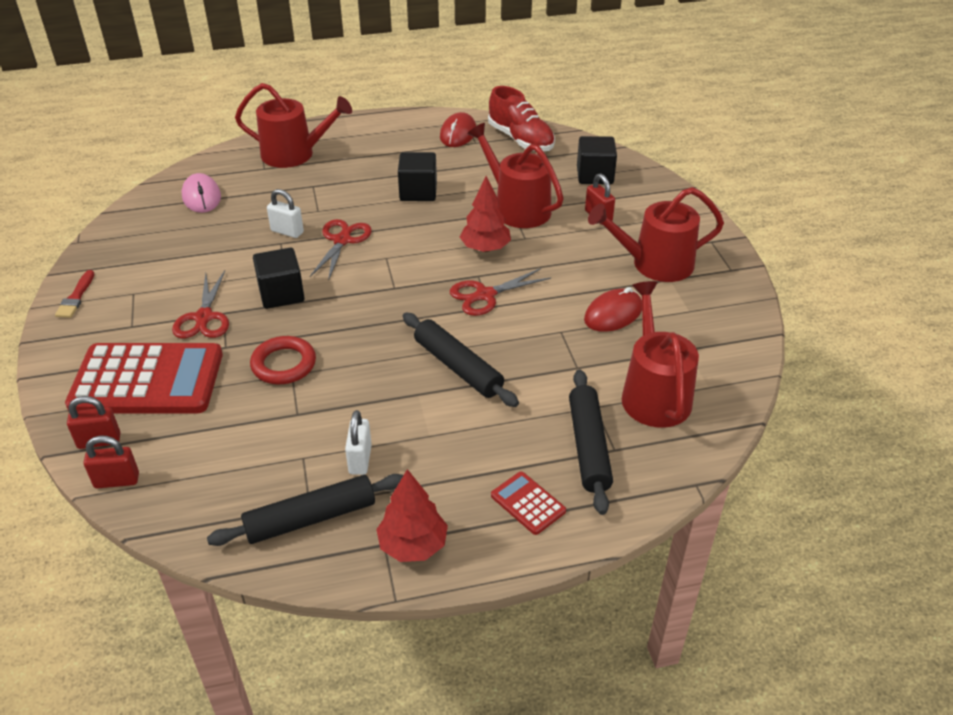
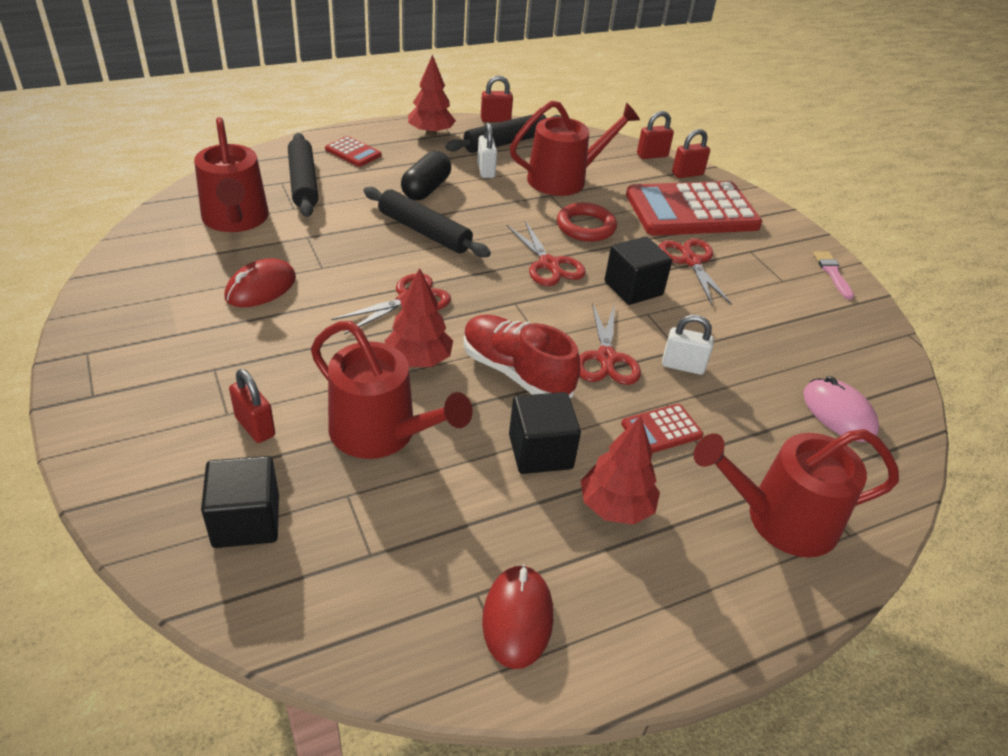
camera: 165 degrees right, 0 degrees up
(76, 297) = (832, 273): red brush -> pink brush
(303, 578) = (495, 120): none -> red padlock
(332, 197) = (661, 430): none -> red calculator
(346, 322) = (549, 264): none -> red scissors
(386, 165) = (615, 507): none -> red tree
(443, 429) = (426, 189): none -> black capsule
(521, 140) = (386, 613): red shoe -> red shoe (516, 372)
(655, 264) = (190, 353): red watering can -> red watering can (564, 179)

